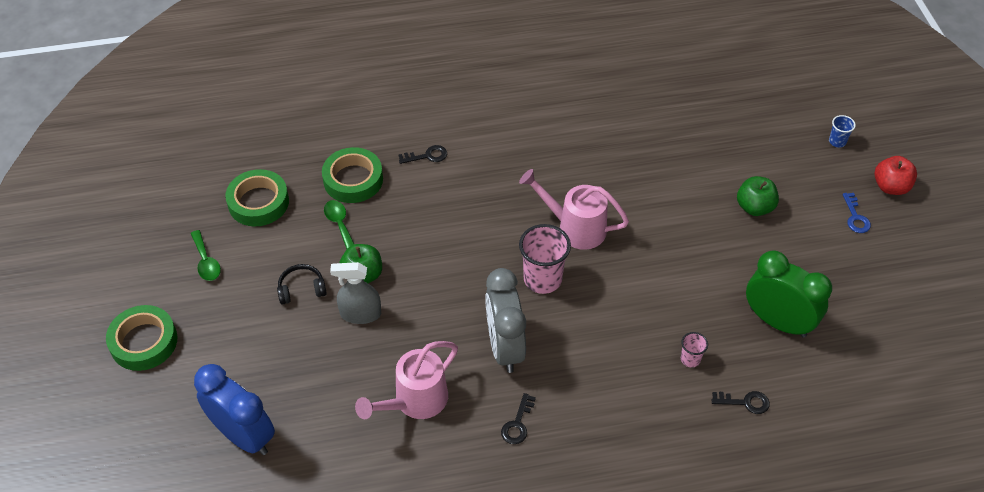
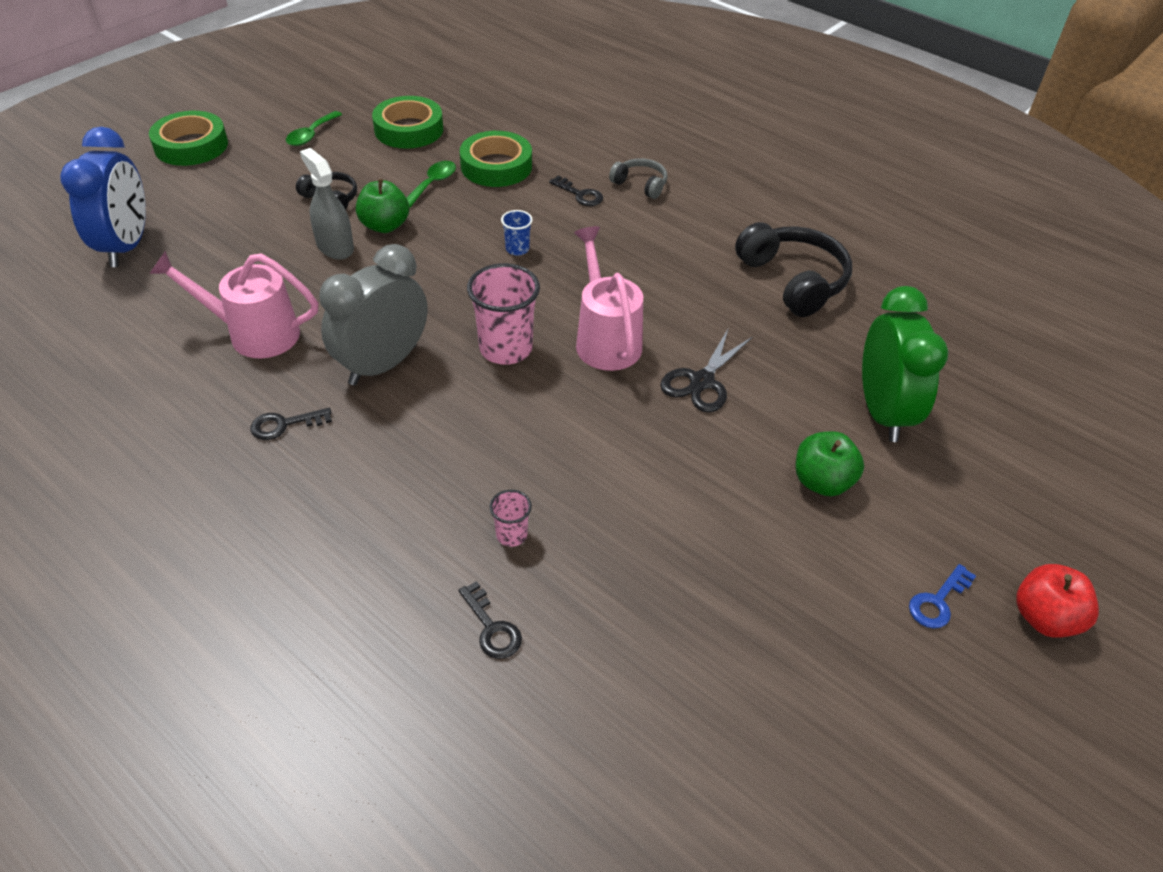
camera: 50 degrees right, 5 degrees down
(446, 120) = (640, 185): none -> grey headphones
(600, 112) = (793, 280): none -> black headphones
(645, 207) = (702, 381): none -> black scissors
(777, 322) = (660, 599): green clock -> green clock (882, 412)
(837, 141) = (1042, 515): blue cup -> blue cup (517, 249)

